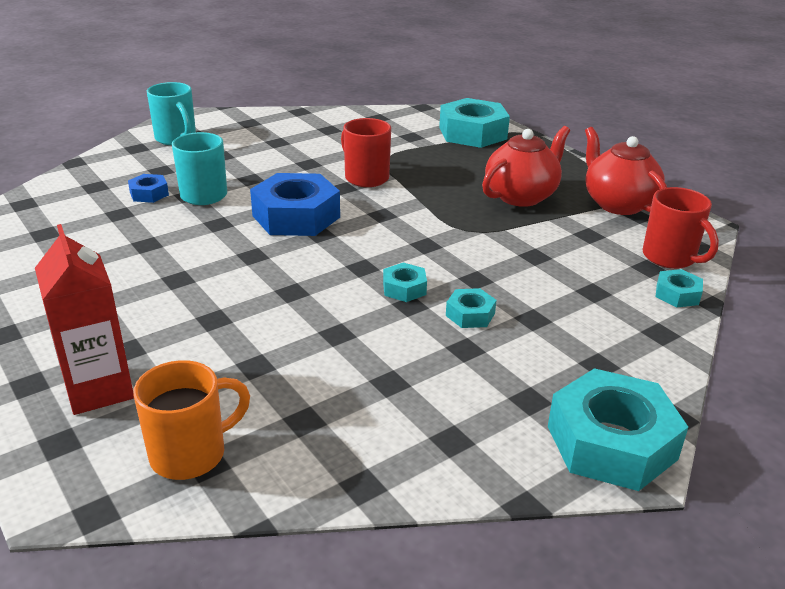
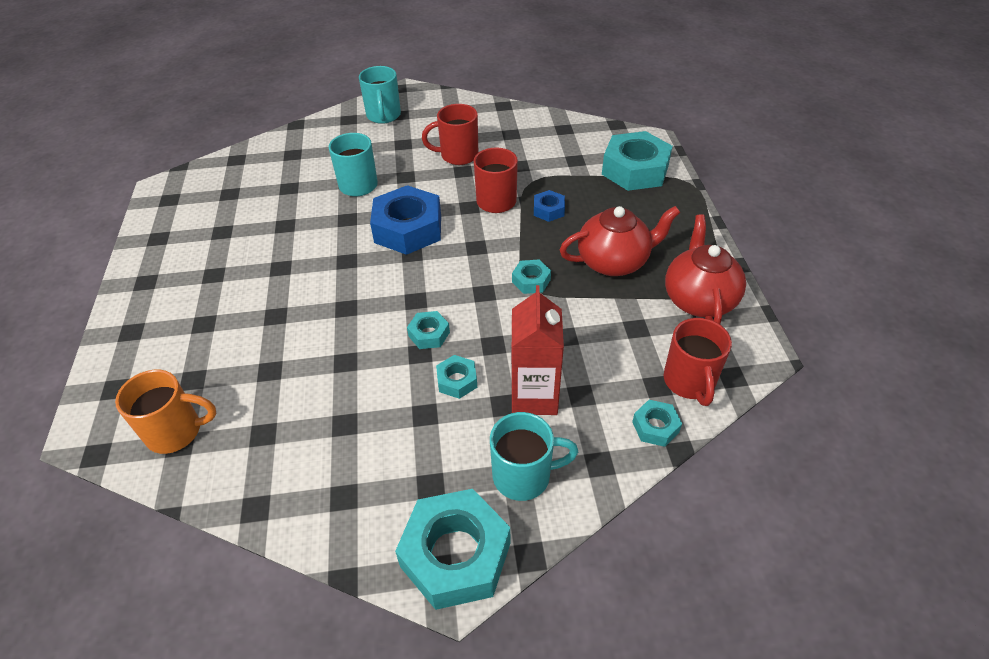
camera: 30 degrees right, 15 degrees up
(99, 389) = (164, 353): red carton -> red carton (534, 396)
(149, 194) = (322, 173): blue nut -> blue nut (548, 210)
(291, 153) = (458, 155): none -> red mug
(462, 226) = (531, 281): none -> turquoise nut
(607, 363) = (524, 476): none -> turquoise mug

